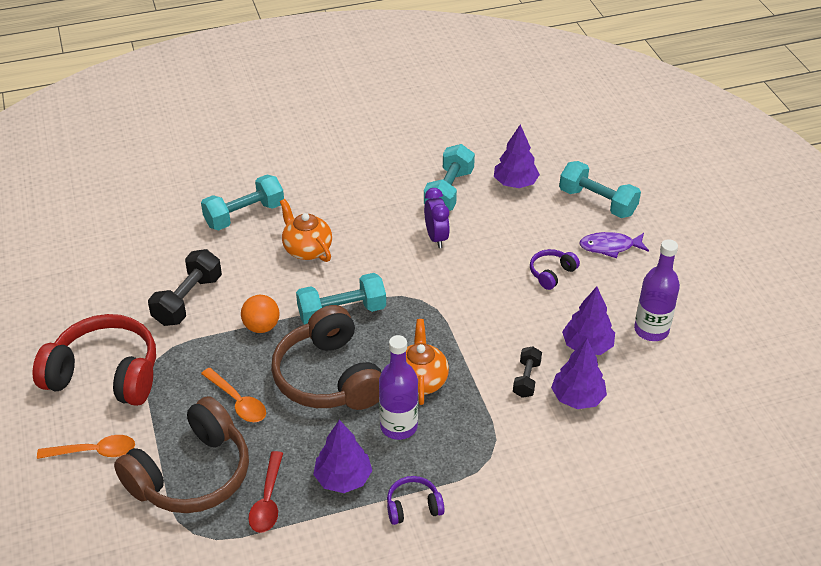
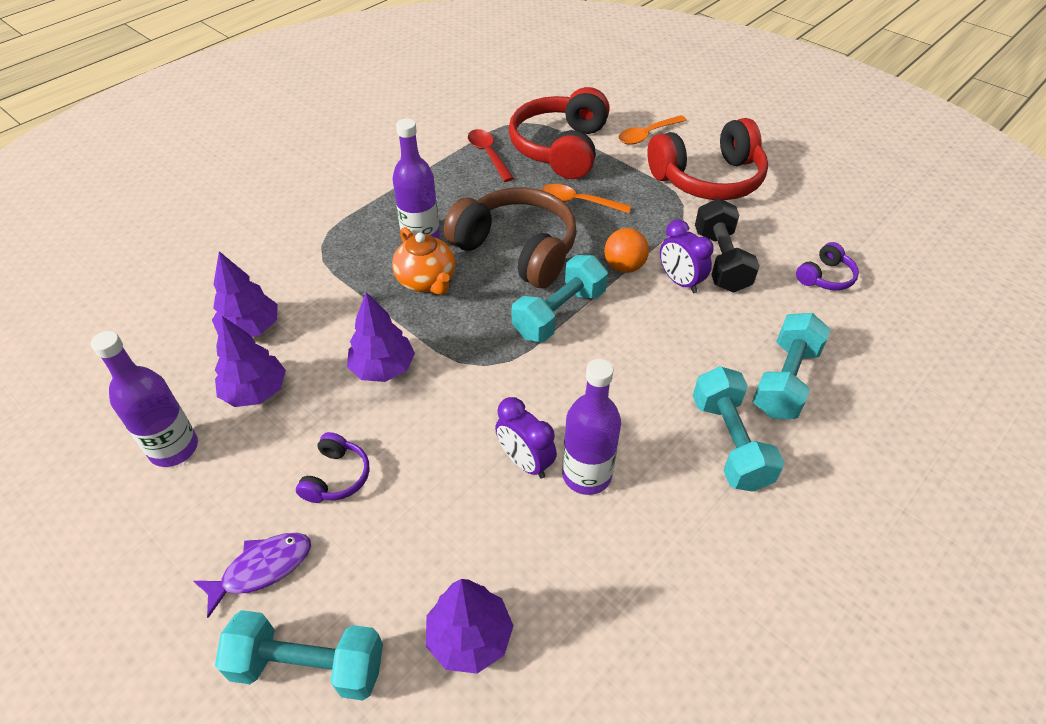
camera: 150 degrees right, 5 degrees up
(191, 474) = (561, 148): brown headphones -> red headphones
(235, 298) = (680, 282): none -> purple clock
(307, 249) = (666, 369): orange teapot -> none
(343, 478) = (441, 186): purple tree -> purple tree (383, 368)
(407, 218) = (586, 475): none -> purple bottle
(413, 507) = (370, 189): purple headphones -> purple headphones (825, 277)
(449, 191) = (564, 560): turquoise dumbbell -> turquoise dumbbell (730, 442)
(526, 379) = (315, 325): black dumbbell -> none

